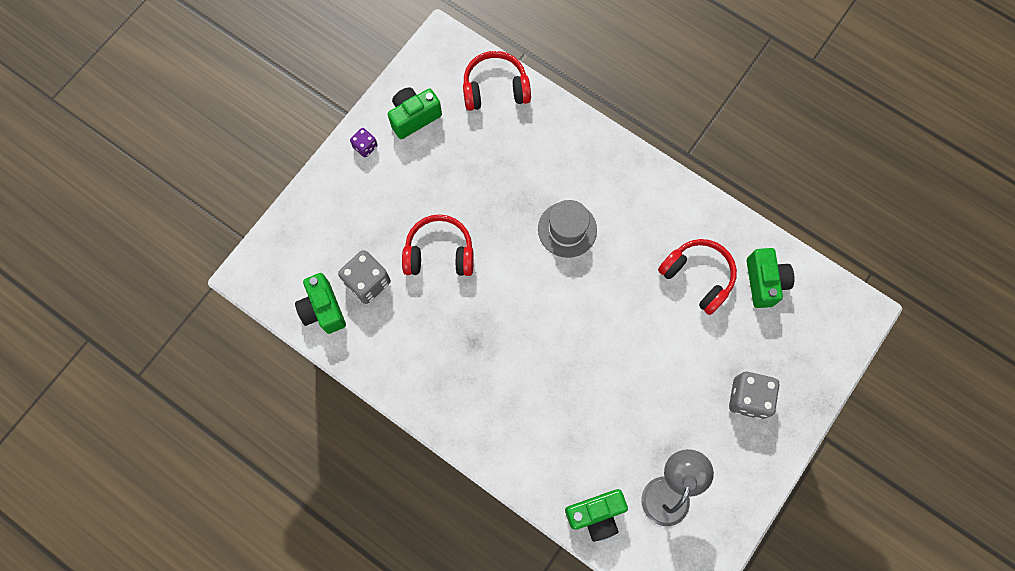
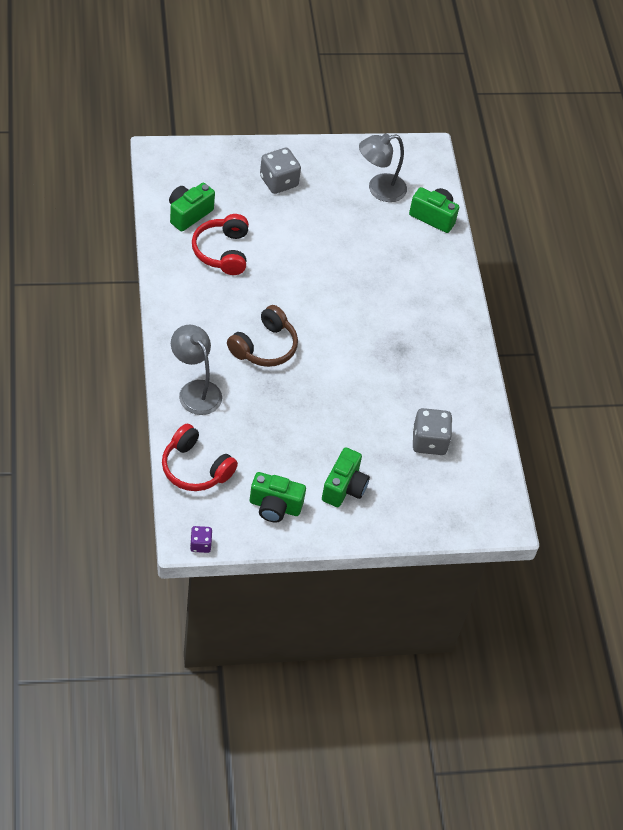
camera: 140 degrees left, 20 degrees down
(323, 309) = (476, 454): green camera -> green camera (344, 488)
(365, 146) = (332, 522): purple dice -> purple dice (200, 544)
(439, 253) = (362, 412): red headphones -> none
(566, 142) = (195, 390): none -> grey lamp
(567, 229) = (264, 346): grey hat -> brown headphones

